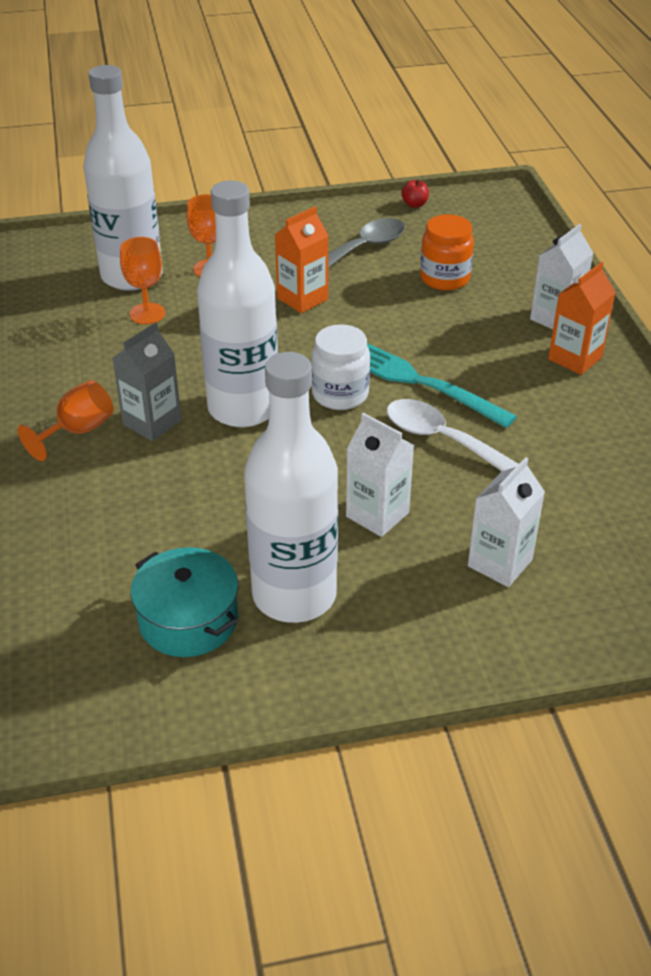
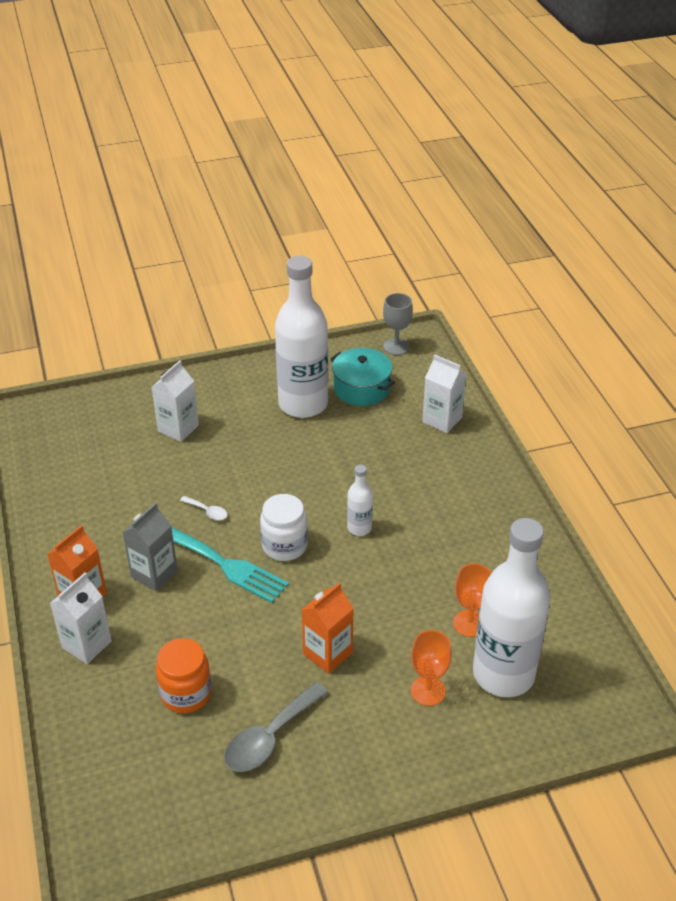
camera: 175 degrees right, 0 degrees up
(78, 431) = (478, 501): orange goblet -> none
(97, 712) = (396, 346): none -> grey goblet
(152, 422) = (425, 511): grey carton -> grey carton (154, 573)
(243, 408) = (359, 528): white bottle -> white bottle, size x0.44
(377, 514) = (254, 453): white carton -> white carton (442, 420)
(414, 204) = (209, 829): red apple -> none
(440, 438) = (207, 511): white spoon -> white spoon, size x0.50

